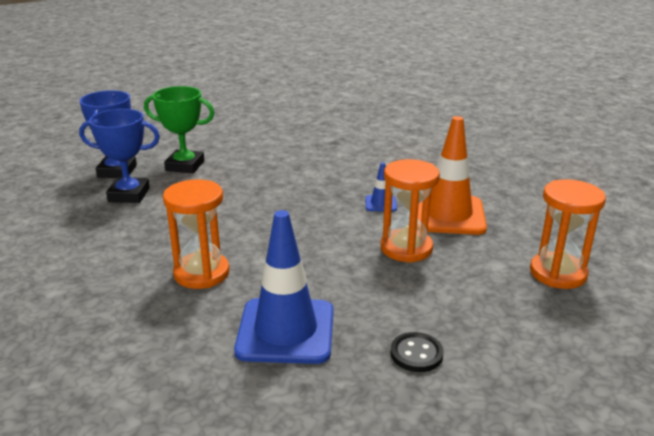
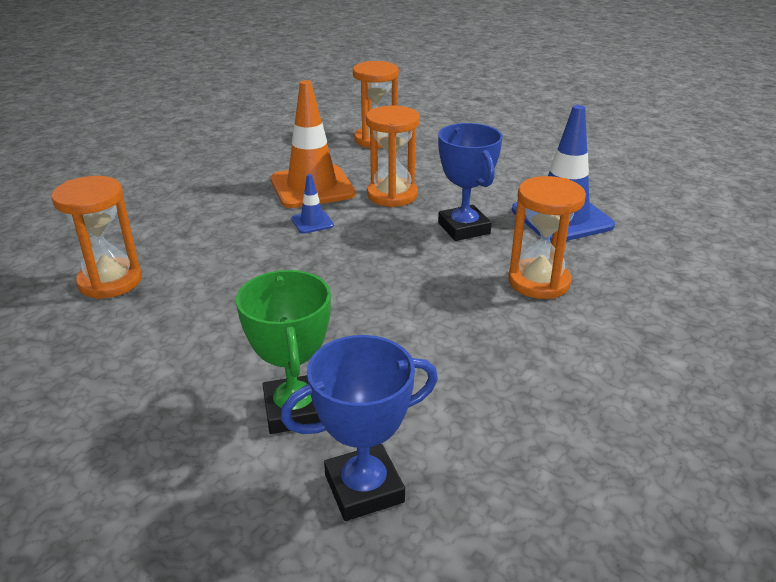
camera: 115 degrees left, 5 degrees up
(129, 195) = (432, 423): blue trophy -> blue trophy (464, 228)
(353, 137) = (110, 281): none -> orange hourglass
(416, 354) = (525, 170): black button -> none

